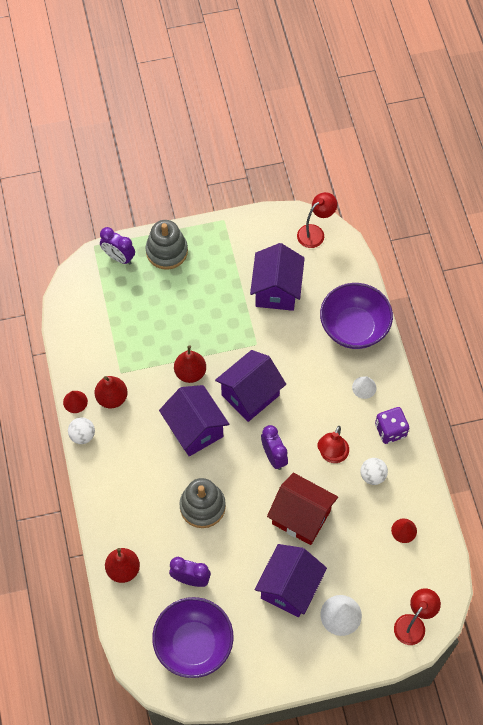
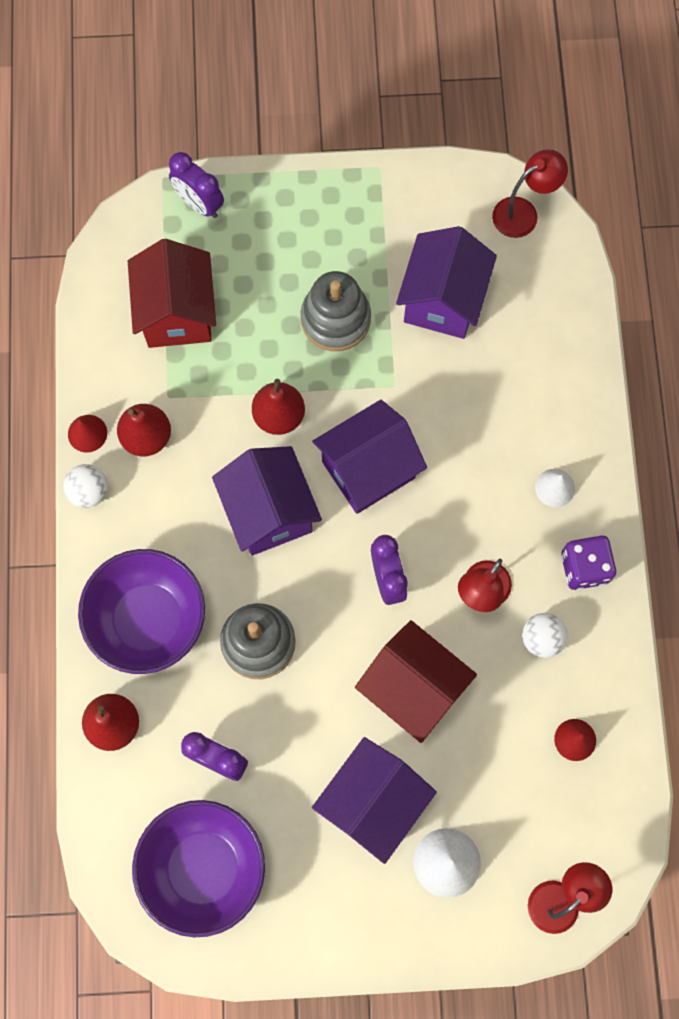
camera: 10 degrees right, 10 degrees up
(117, 323) = (177, 313): none -> red house
(167, 251) = (278, 206): grey stacking toy -> grey stacking toy (335, 319)
(354, 327) = (557, 384): purple bowl -> purple bowl (148, 619)

